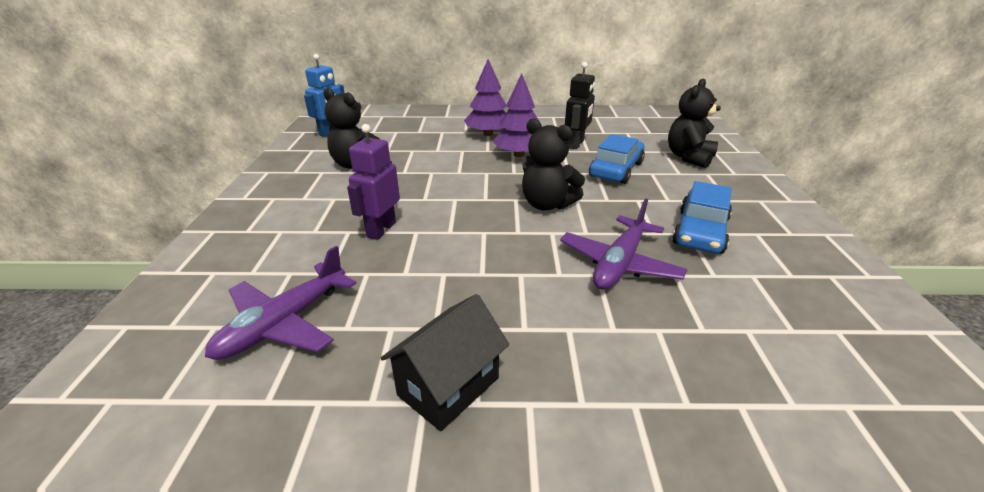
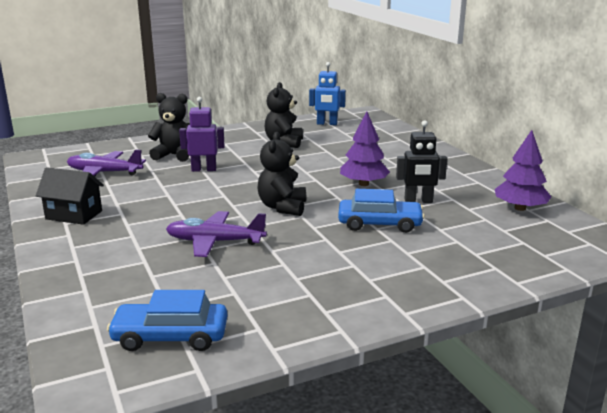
camera: 65 degrees right, 10 degrees down
(488, 134) = (393, 166): purple tree -> purple tree (520, 208)
(689, 157) = (456, 255): black teddy bear -> black teddy bear (174, 155)
(700, 231) = (290, 268): blue car -> blue car (170, 336)

